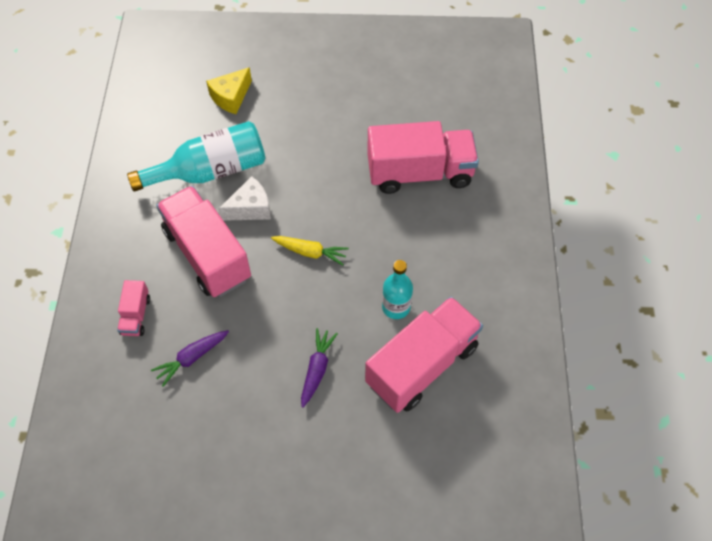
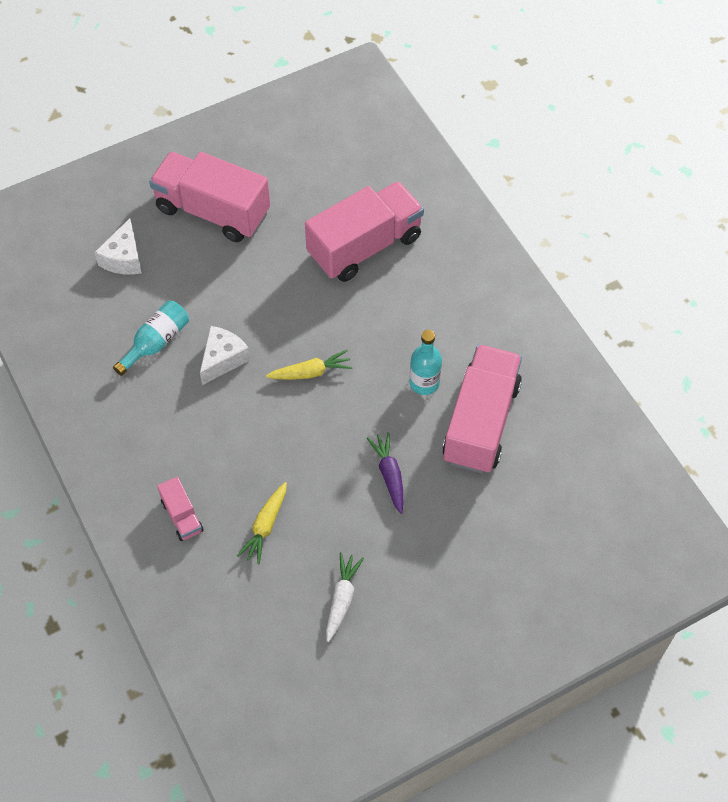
camera: 30 degrees left, 0 degrees up
(192, 358) = (265, 526): purple carrot -> yellow carrot
(207, 254) = (212, 424): pink truck -> pink truck (213, 211)
(209, 453) = (342, 599): none -> white carrot
(210, 171) = (156, 342): turquoise bottle -> turquoise bottle, size x0.60
(231, 97) = (124, 258): yellow cheese -> white cheese

